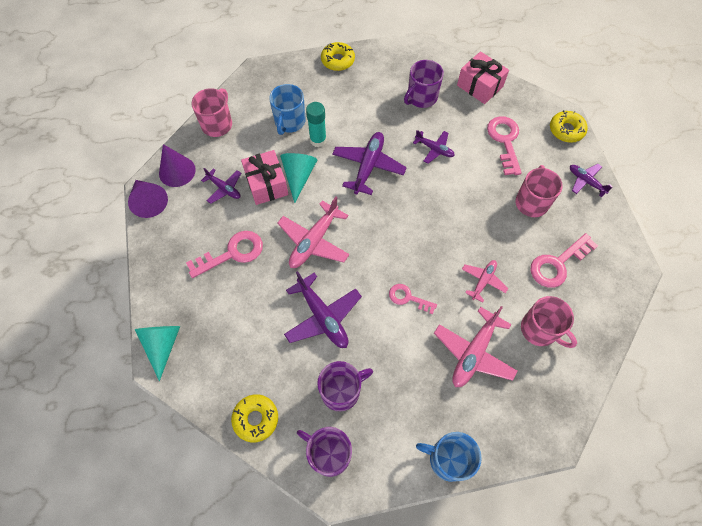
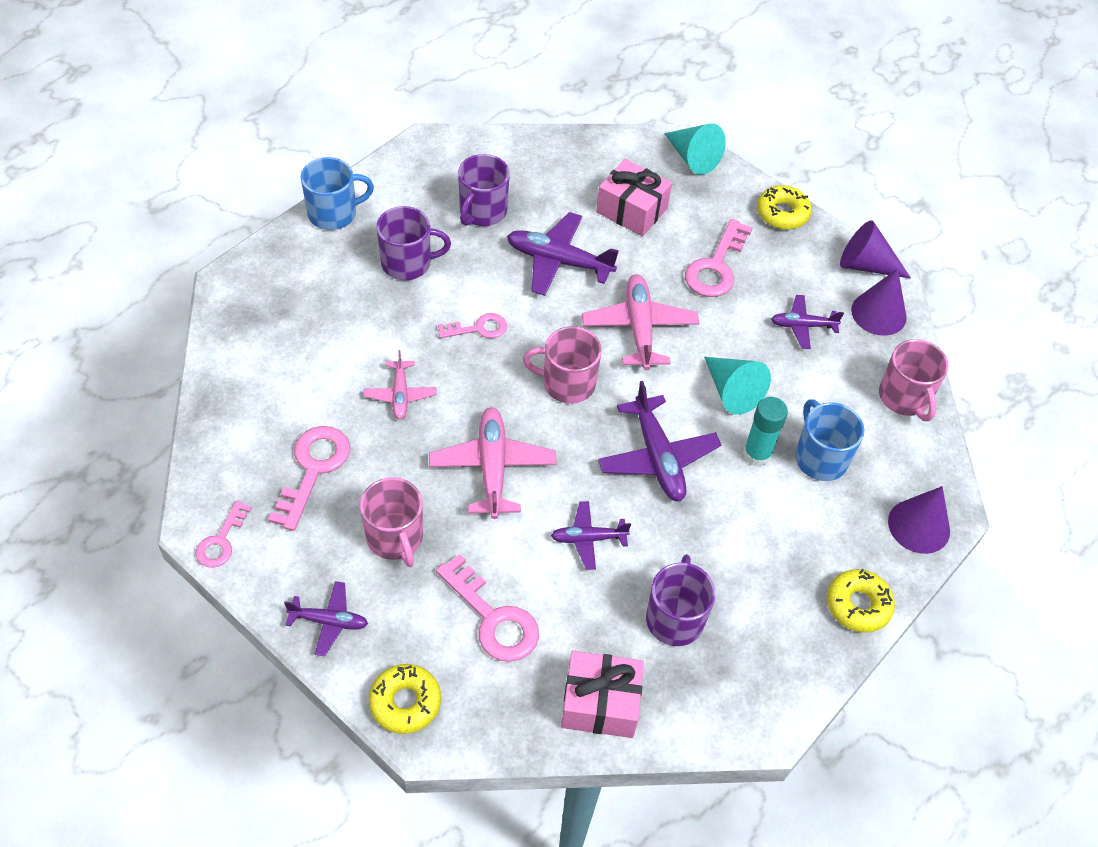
camera: 140 degrees right, 10 degrees down
(256, 419) = (545, 152): yellow donut -> yellow donut (782, 213)
(266, 184) = (760, 359): pink gift -> pink gift (631, 210)
(278, 72) = (919, 526): none -> purple cone
(329, 454) = (454, 163): purple mug -> purple mug (408, 263)
(473, 352) = (364, 314): pink plane -> pink plane (492, 468)
(540, 330) = (298, 377): pink mug -> pink mug (567, 383)
(627, 252) = (221, 541): none -> pink key

